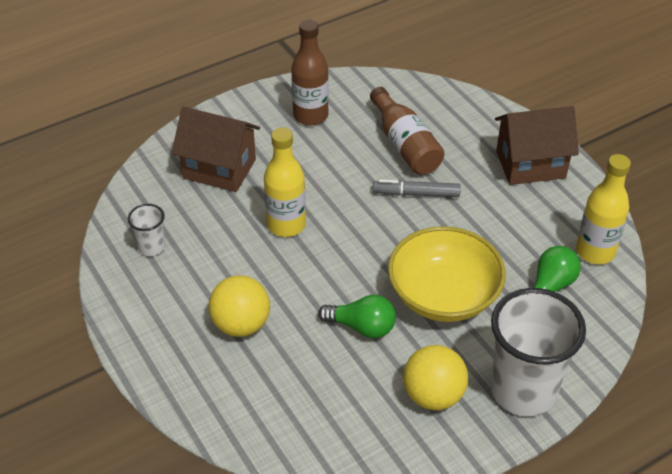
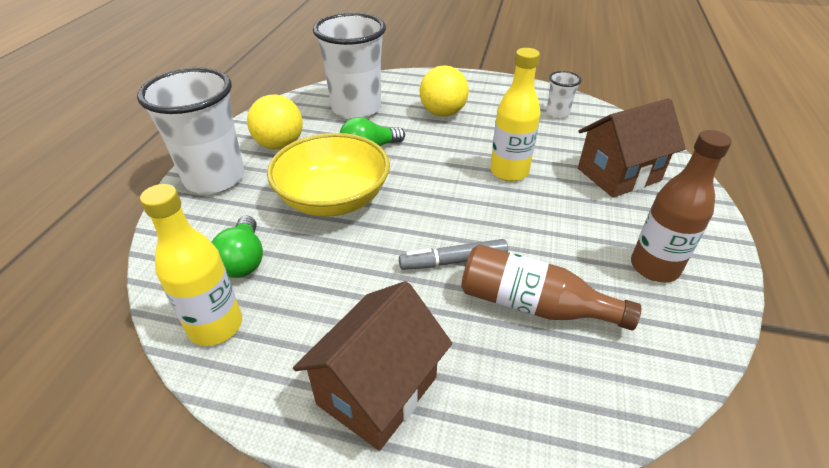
camera: 135 degrees right, 5 degrees down
(310, 396) = (356, 109): none -> white cup
(416, 194) = (453, 261): grey marker -> grey marker turned 150 degrees counterclockwise

